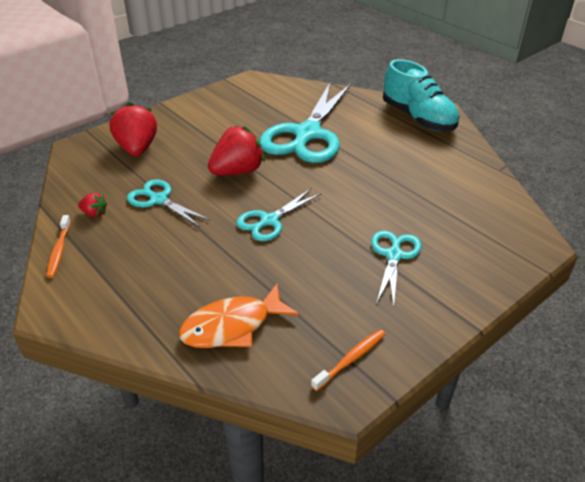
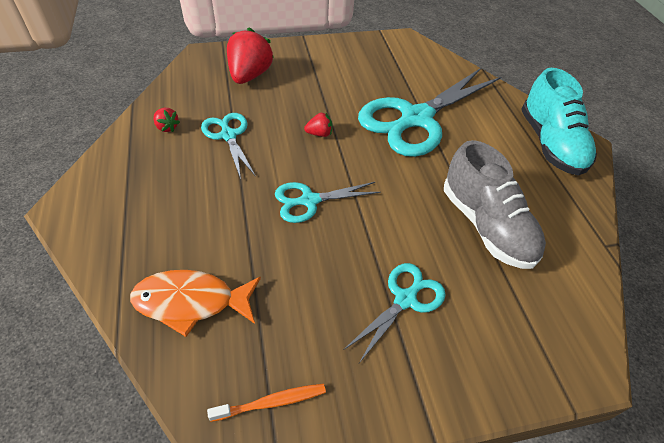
camera: 25 degrees right, 10 degrees up
(59, 250) = (113, 152): orange toothbrush -> none
(237, 171) = (319, 134): red strawberry -> red strawberry, size x0.47
(414, 187) = (486, 226): none -> grey shoe

